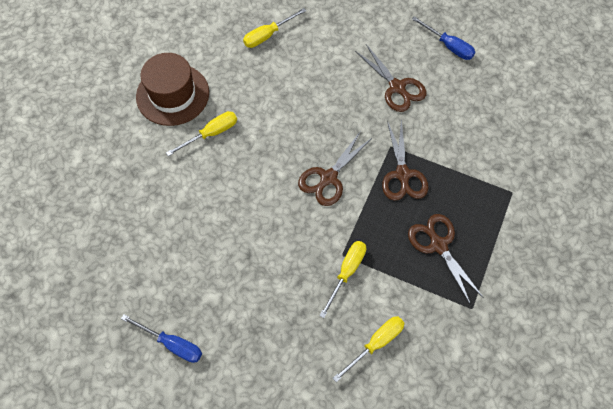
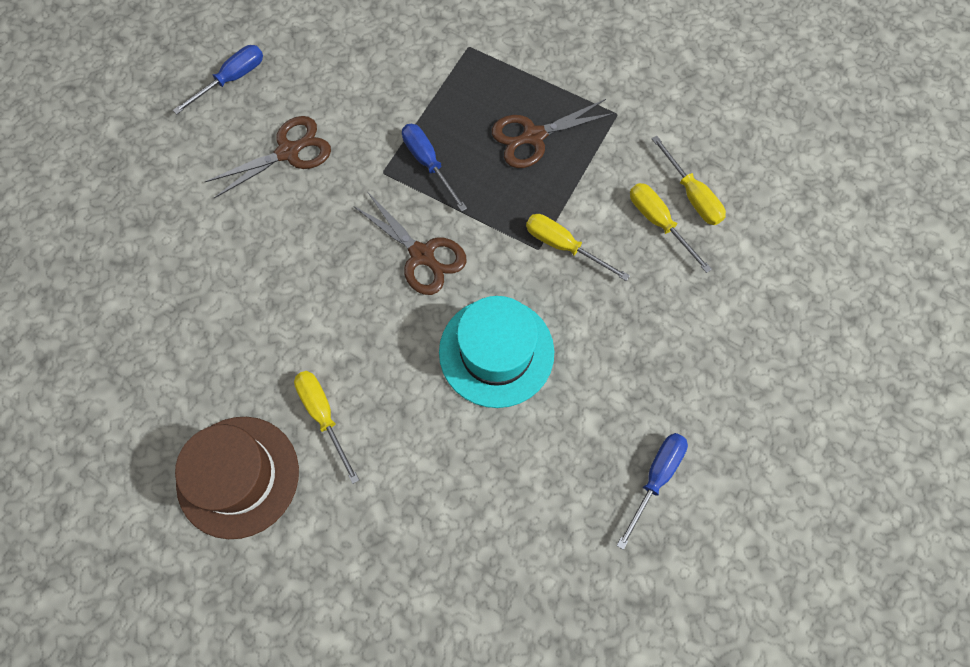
camera: 85 degrees left, 5 degrees up
(260, 232) = (496, 352): none -> turquoise hat
(268, 35) = (153, 321): yellow screwdriver -> yellow screwdriver (692, 195)
(402, 174) = (428, 163): brown scissors -> blue screwdriver

